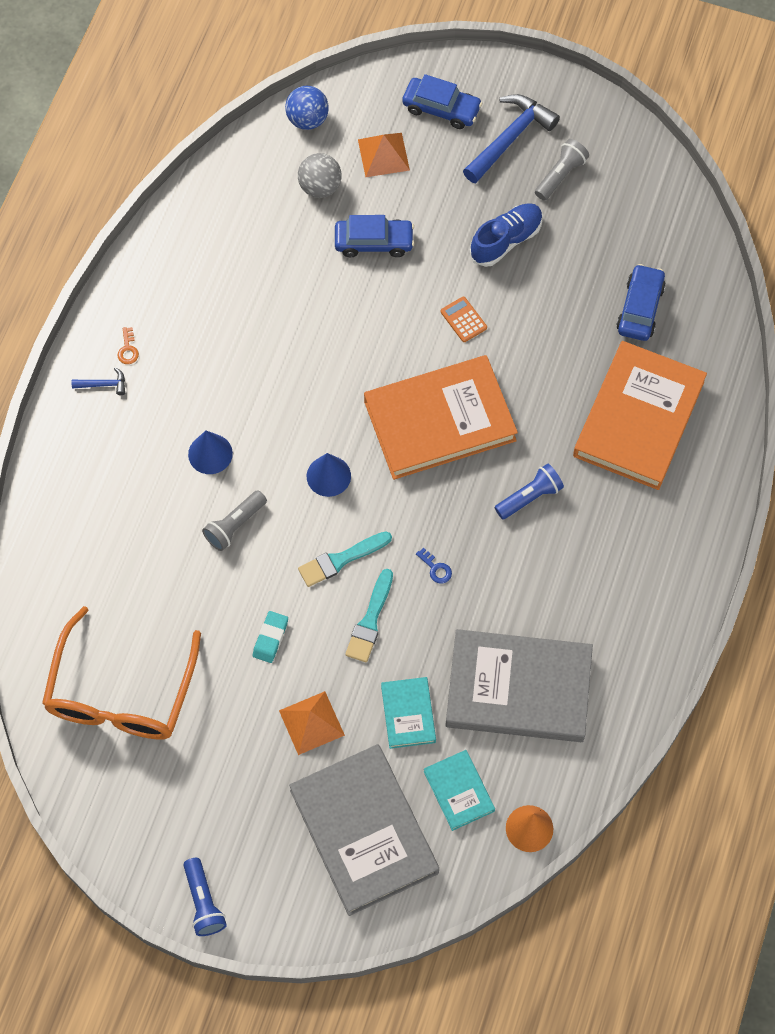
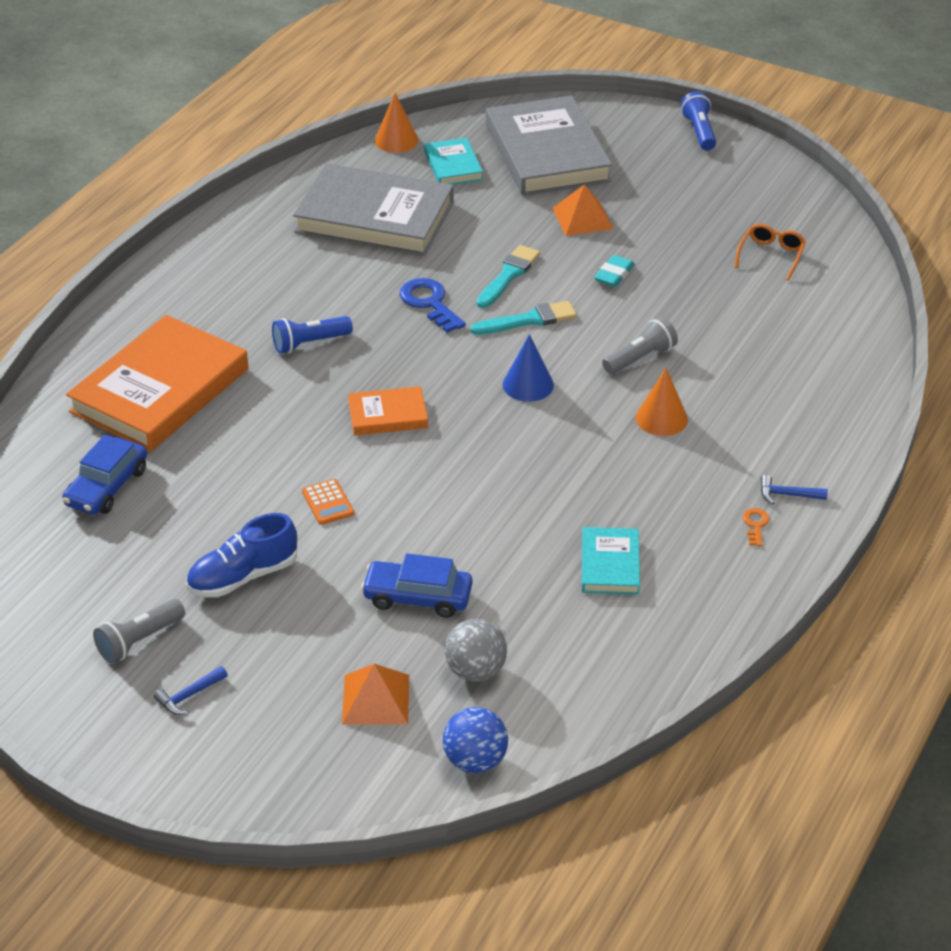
camera: 170 degrees left, 25 degrees down
(121, 693) = (771, 256): orange glasses -> orange glasses, size x0.44
(210, 454) = (661, 418): blue cone -> orange cone
(408, 714) = (487, 213): turquoise book -> turquoise book (610, 564)
(436, 568) = (429, 303): blue key -> blue key, size x1.94
(439, 421) = (388, 415): orange book -> orange book, size x0.48
(441, 108) = (273, 748): blue car -> none
(510, 138) = (189, 696): blue hammer -> blue hammer, size x0.46

